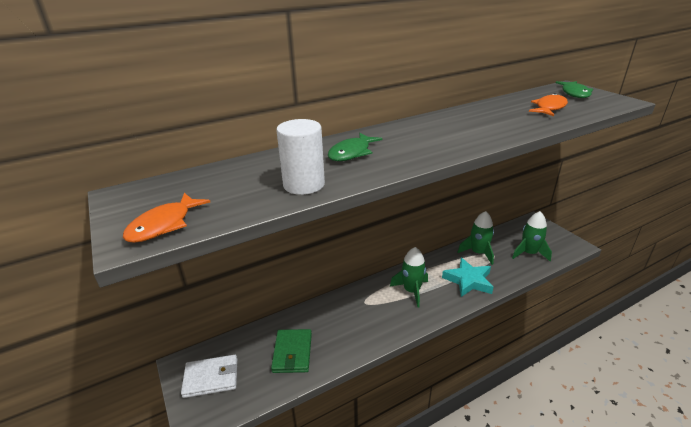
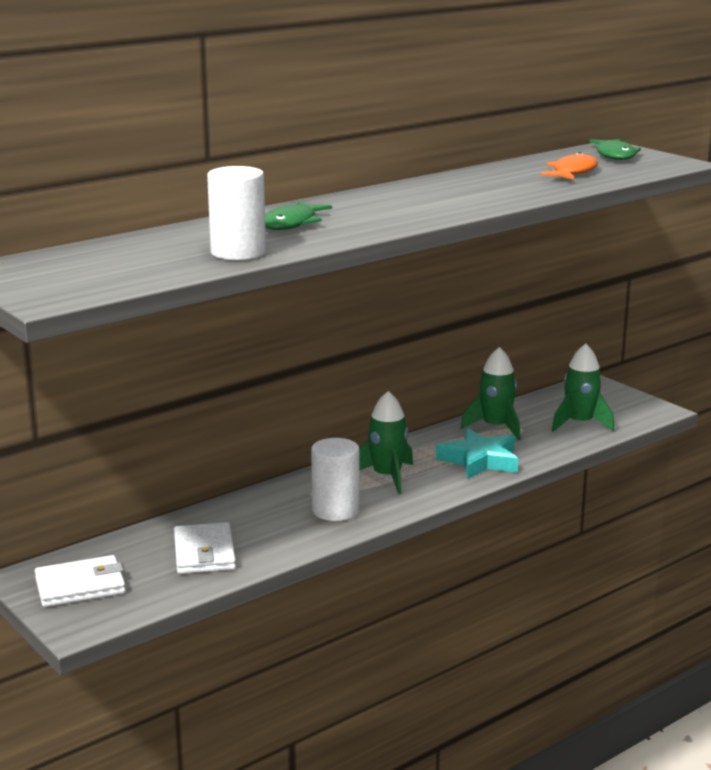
camera: 10 degrees left, 10 degrees down
(164, 225) = (77, 288): orange fish -> none
(292, 353) = (204, 553): green wallet -> white wallet
(378, 319) = (335, 510): none -> white cylinder

